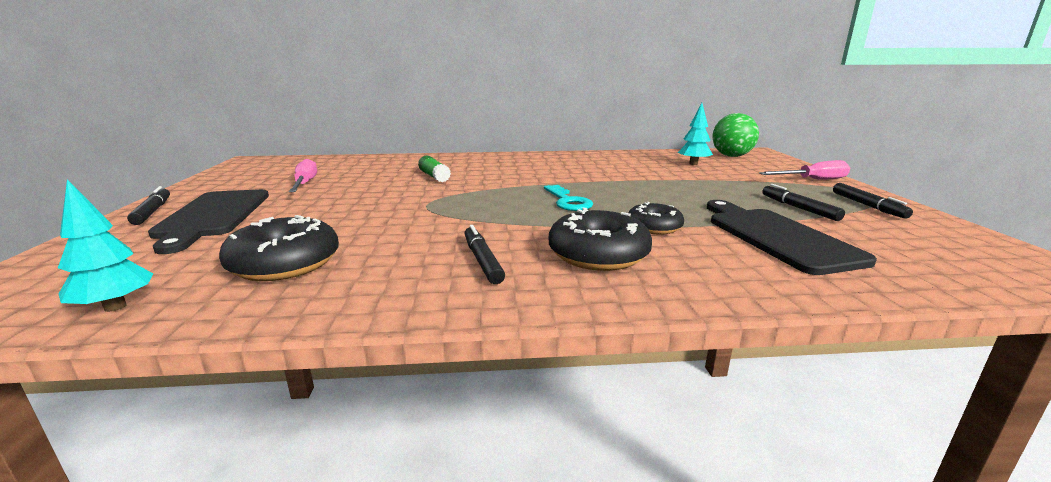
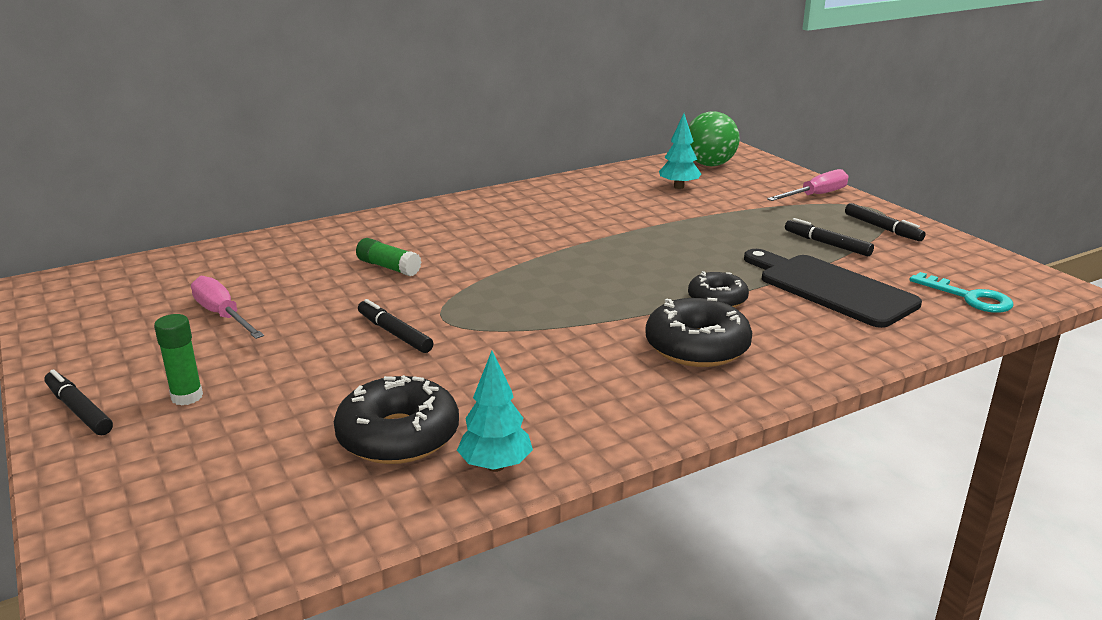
camera: 25 degrees left, 5 degrees up
(115, 307) = (299, 529): turquoise tree -> turquoise tree (495, 466)
(213, 216) = (187, 397): black cutting board -> green glue stick
(482, 260) = (598, 381): black marker -> black marker (394, 333)
(568, 201) = (598, 279): turquoise key -> turquoise key (969, 297)

